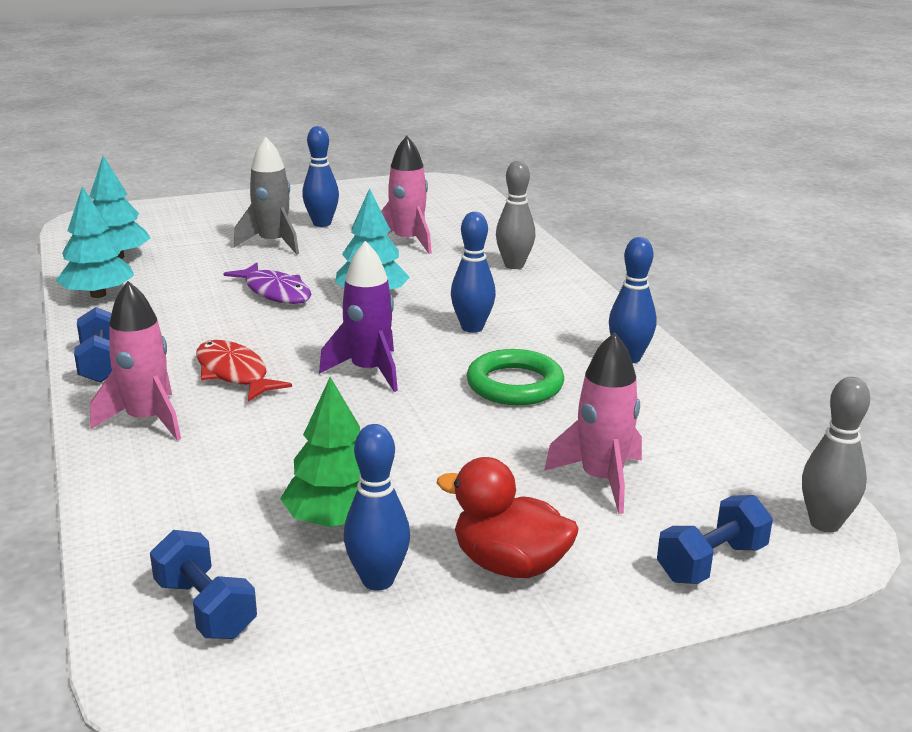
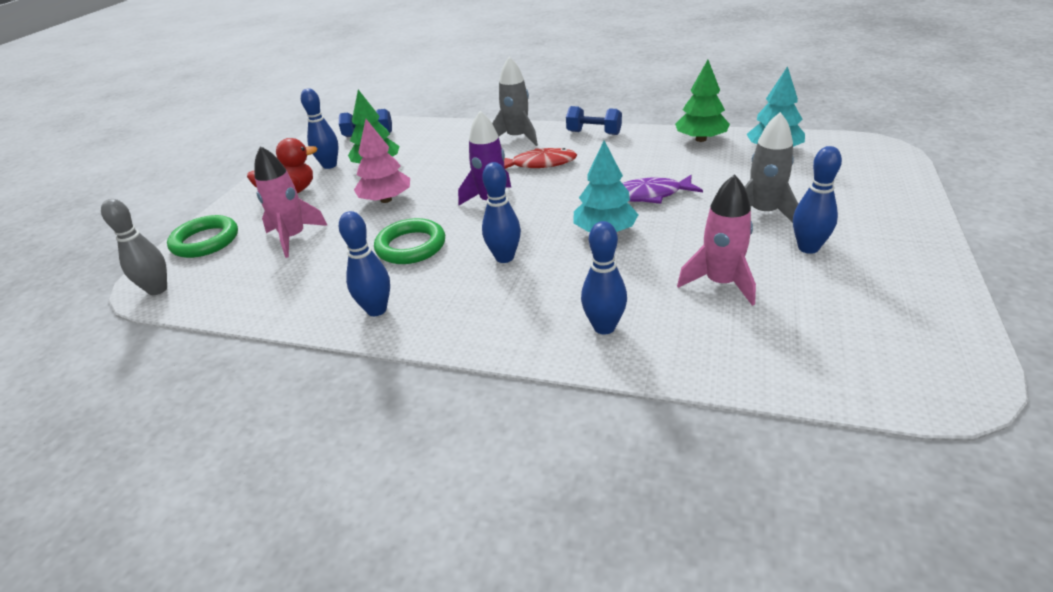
camera: 130 degrees right, 10 degrees up
(98, 294) = (700, 139): turquoise tree -> green tree
(146, 420) = (517, 138): pink rocket -> grey rocket
(435, 452) = (386, 200): none -> pink tree
(514, 265) = (604, 327): grey bowling pin -> blue bowling pin
(711, 562) = (205, 241): blue dumbbell -> green ring

